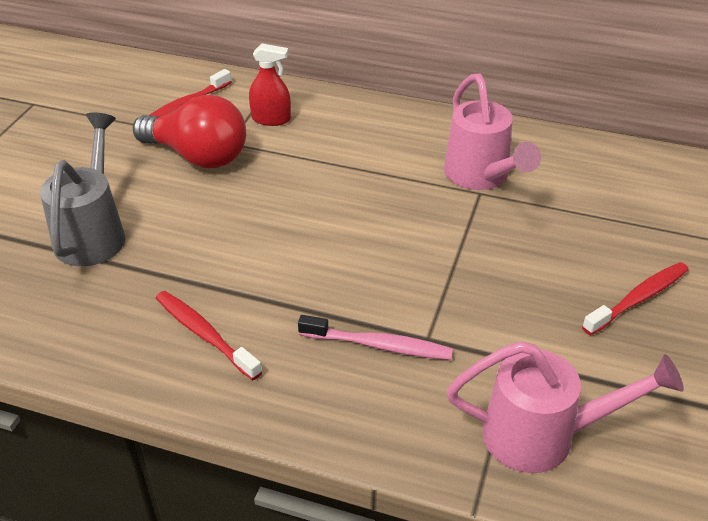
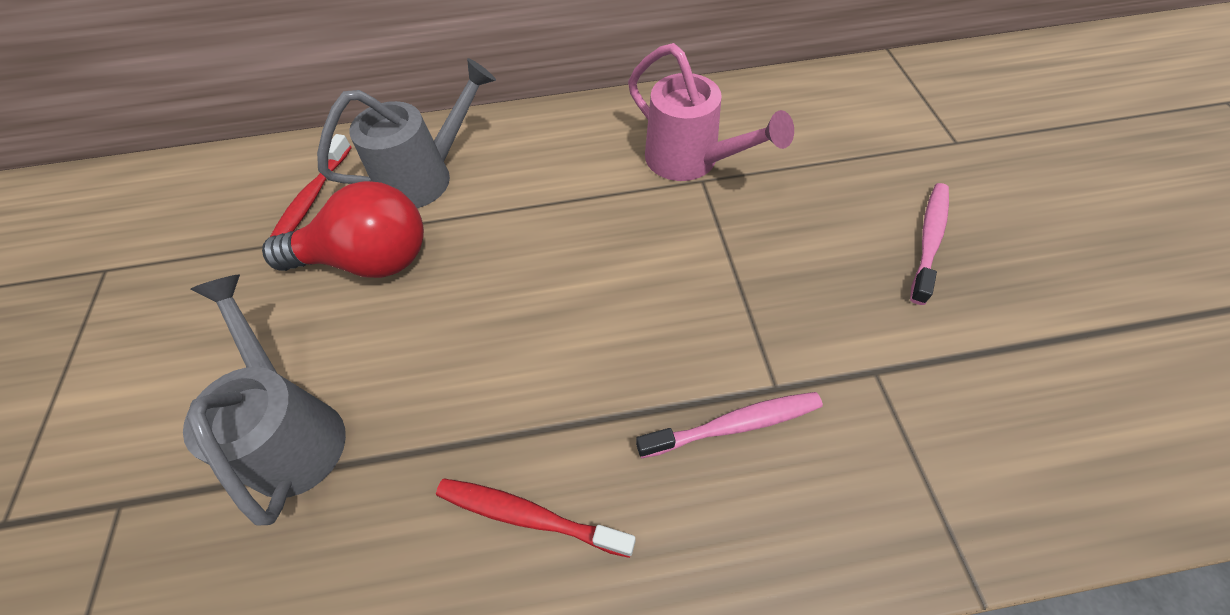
camera: 25 degrees left, 15 degrees up
(271, 119) = (426, 176): red spray bottle -> grey watering can
(543, 436) = (972, 456): pink watering can -> none
(638, 299) = (928, 240): red toothbrush -> pink toothbrush

